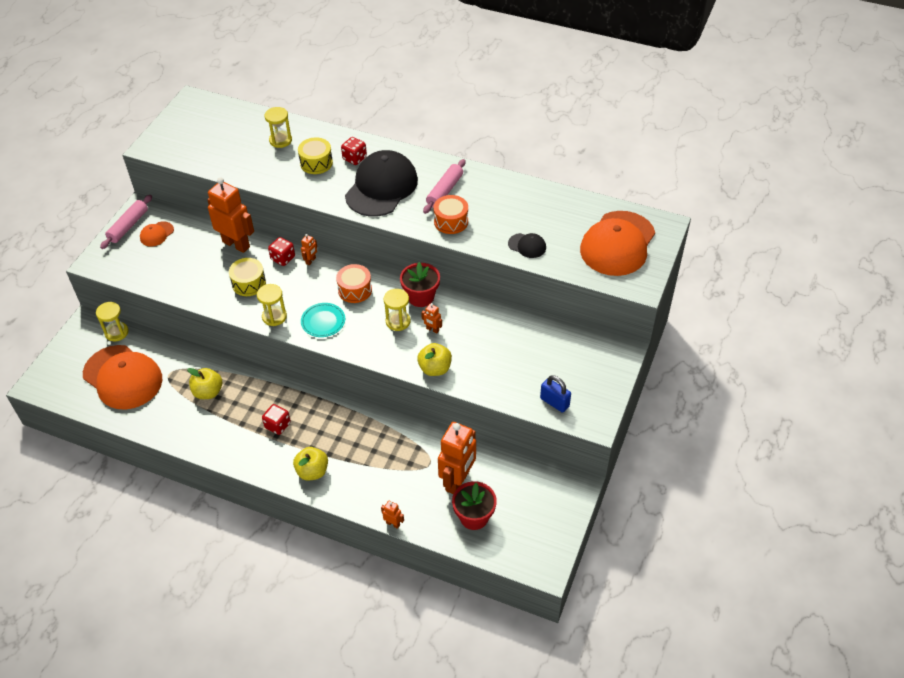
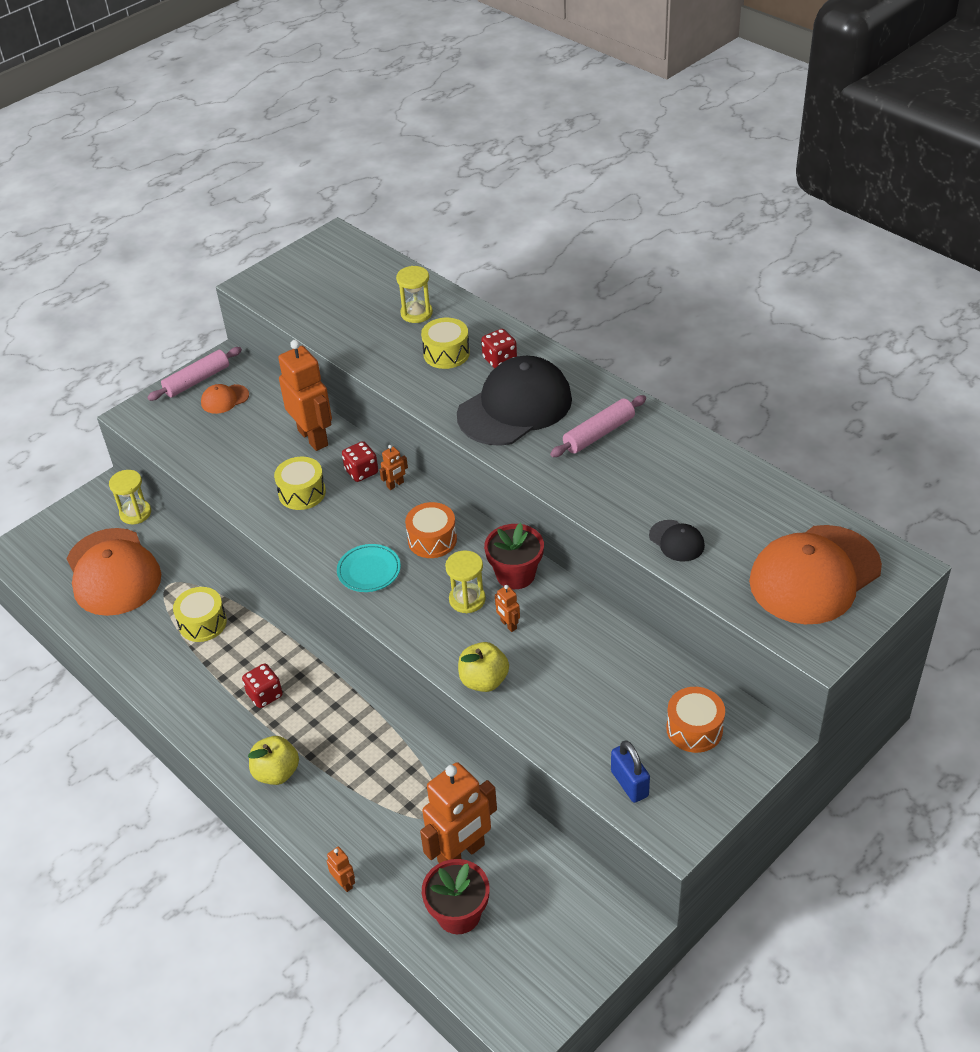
camera: 25 degrees right, 5 degrees down
(208, 392) = (202, 623): yellow apple -> yellow drum
(274, 316) = (310, 546): yellow hourglass -> none
(451, 221) = (585, 478): orange drum -> orange drum (694, 729)

